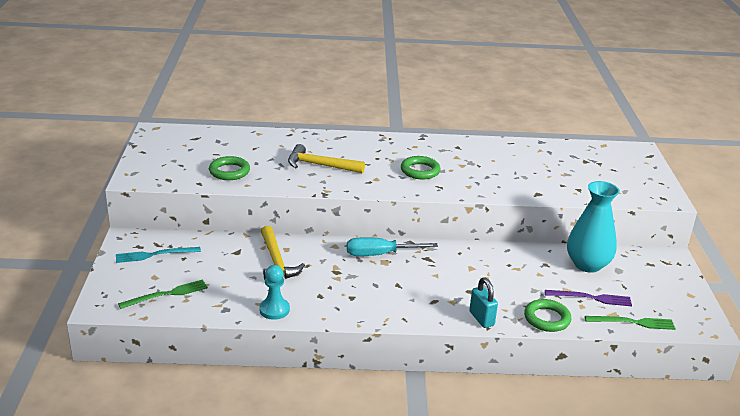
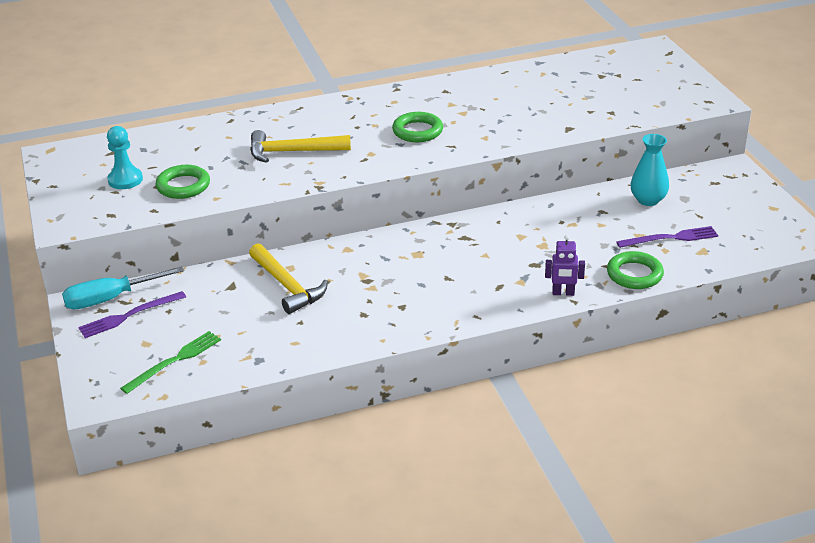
camera: 15 degrees left, 5 degrees up
(154, 255) = (129, 316): turquoise fork -> purple fork
(274, 310) = (318, 345): turquoise pawn -> turquoise pawn (125, 180)
(379, 254) = (406, 246): turquoise screwdriver -> turquoise screwdriver (110, 299)
(481, 319) = (563, 293): turquoise padlock -> purple robot
(587, 264) = (648, 200): turquoise vase -> turquoise vase, size x0.65
(633, 322) = (728, 255): green fork -> none

